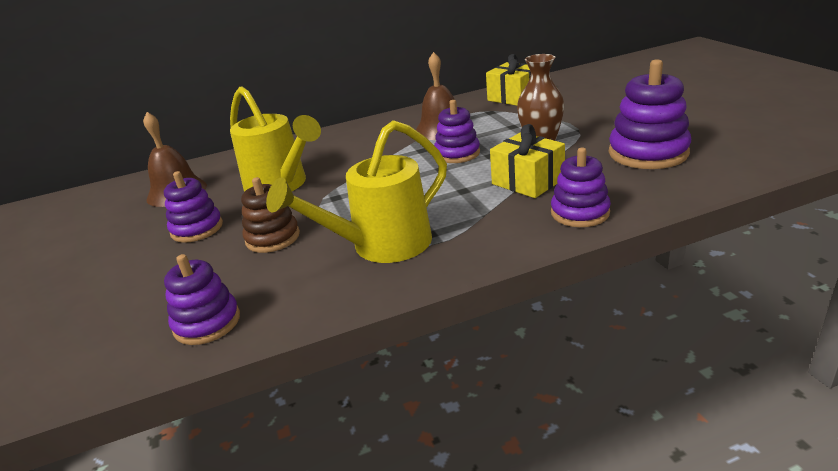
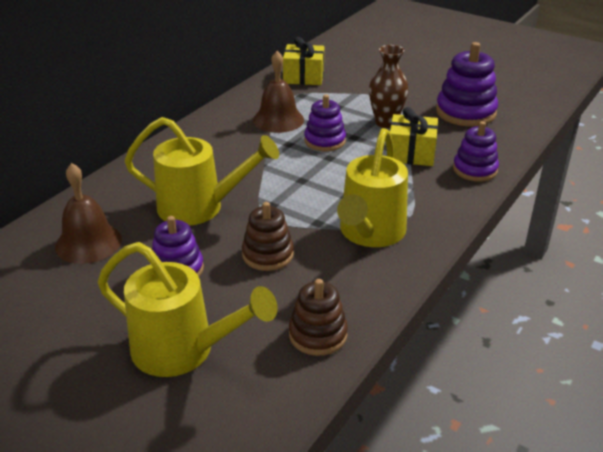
camera: 40 degrees left, 5 degrees up
(107, 294) = (183, 351): none -> yellow watering can
(207, 323) = (318, 335): purple stacking toy -> brown stacking toy

